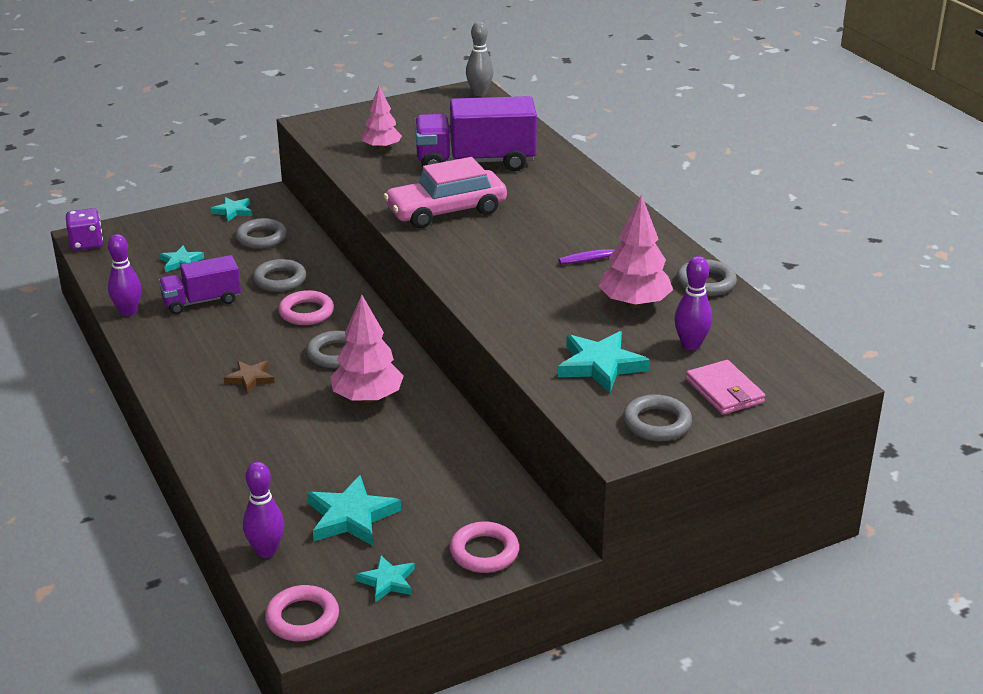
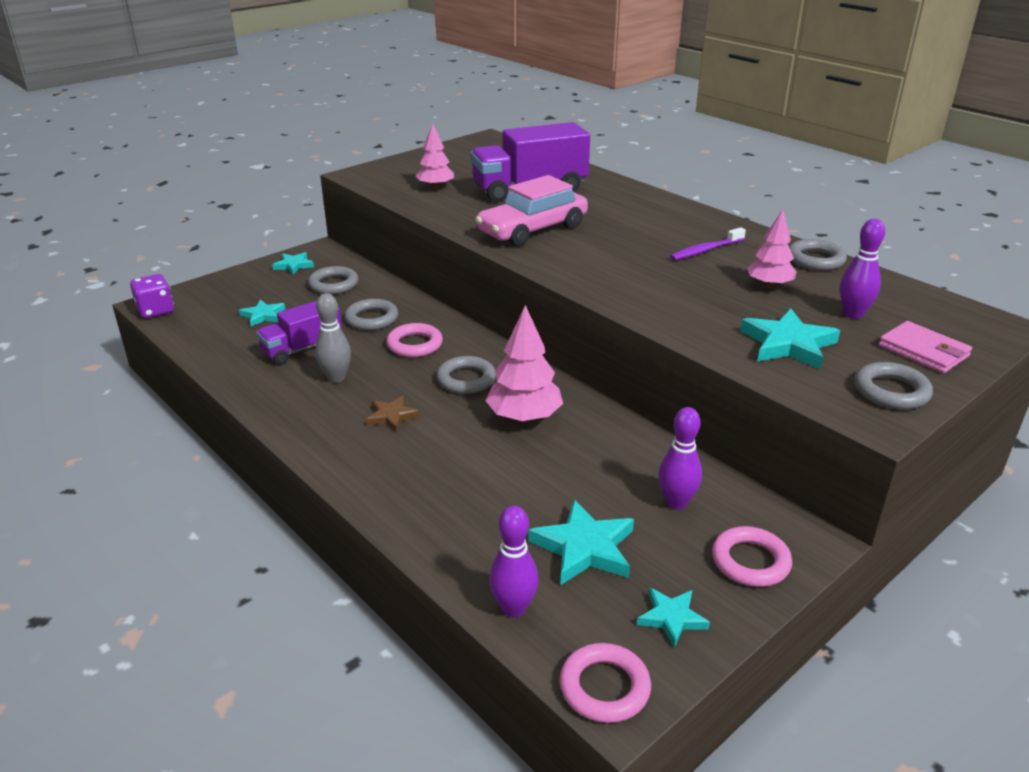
camera: 15 degrees left, 0 degrees up
(128, 312) = (228, 369): purple bowling pin -> purple bowling pin (676, 502)
(479, 93) = (494, 140): grey bowling pin -> grey bowling pin (336, 378)
(634, 303) = (769, 285): pink tree -> pink tree, size x0.66

